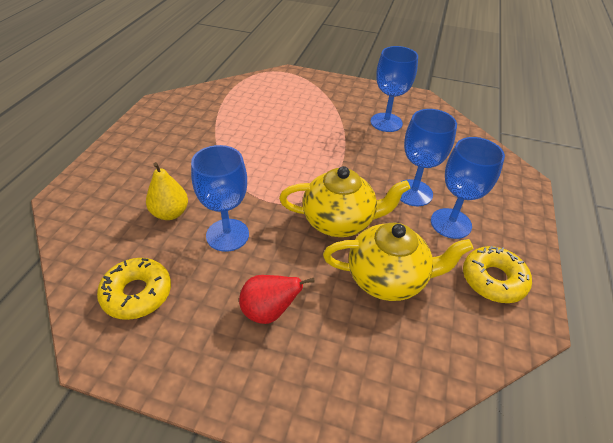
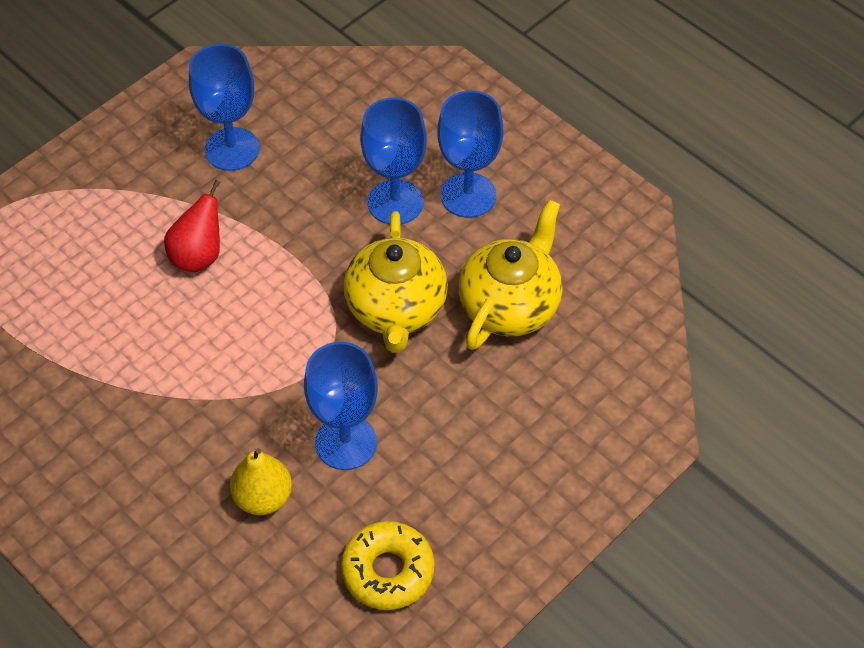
camera: 60 degrees left, 10 degrees up
(269, 311) = (490, 442): red pear -> red pear (198, 256)
(339, 221) = (396, 309): yellow teapot -> yellow teapot turned 150 degrees clockwise
(493, 280) = (567, 208): yellow donut -> none

